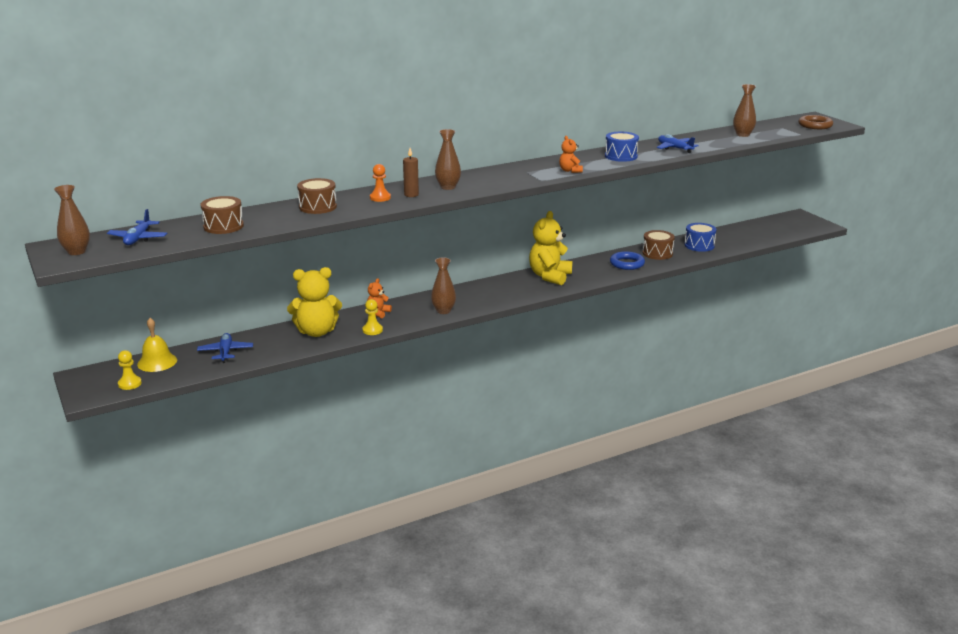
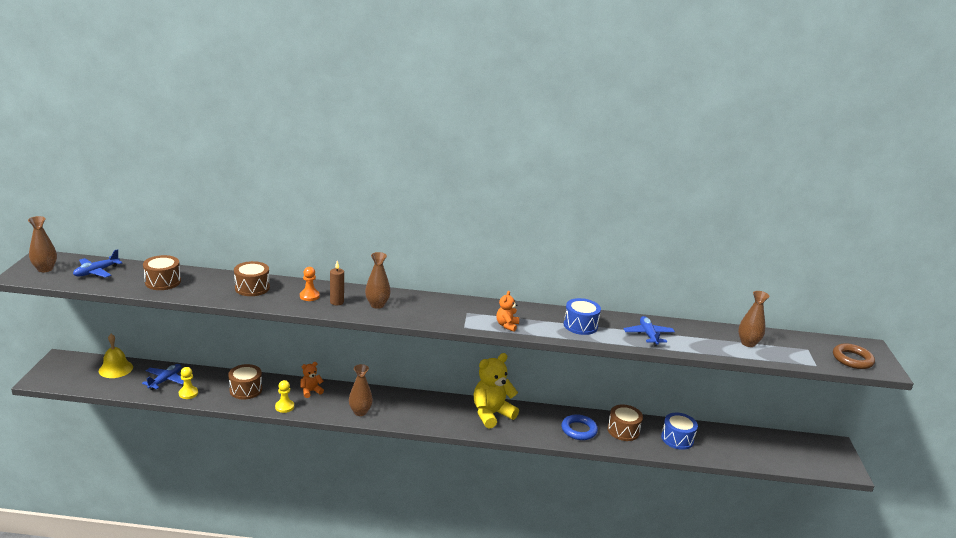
camera: 30 degrees right, 0 degrees up
(130, 384) = (76, 380): yellow pawn -> yellow pawn (188, 393)
(316, 332) = (246, 390): yellow teddy bear -> brown drum

